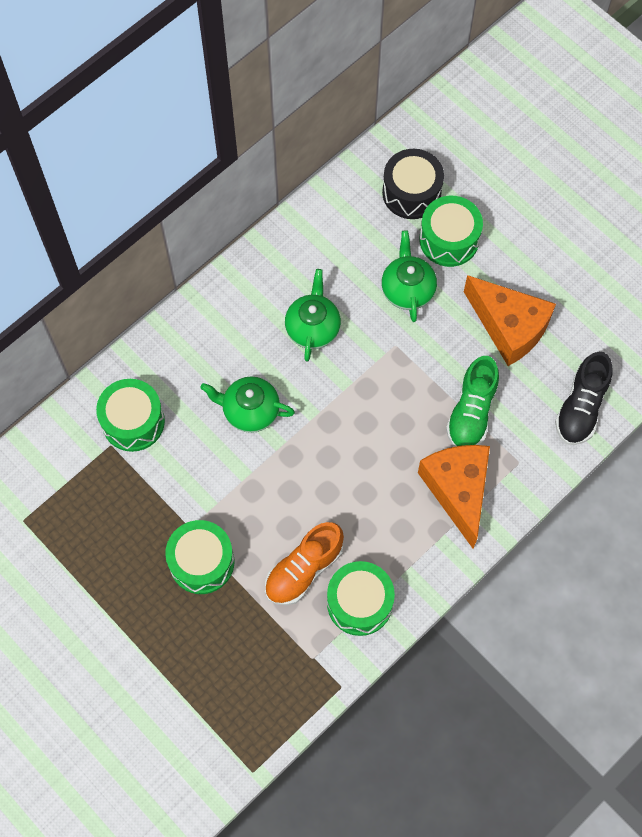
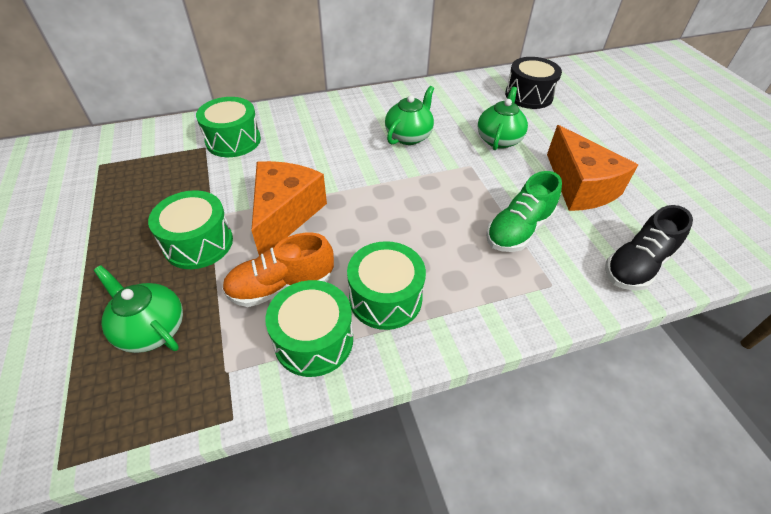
camera: 25 degrees right, 20 degrees down
(250, 411) = (324, 164): green teapot -> green teapot (151, 329)
(449, 239) = (547, 124): green drum -> green drum (385, 298)
(458, 490) = (476, 283): orange cheese -> orange cheese (285, 215)

